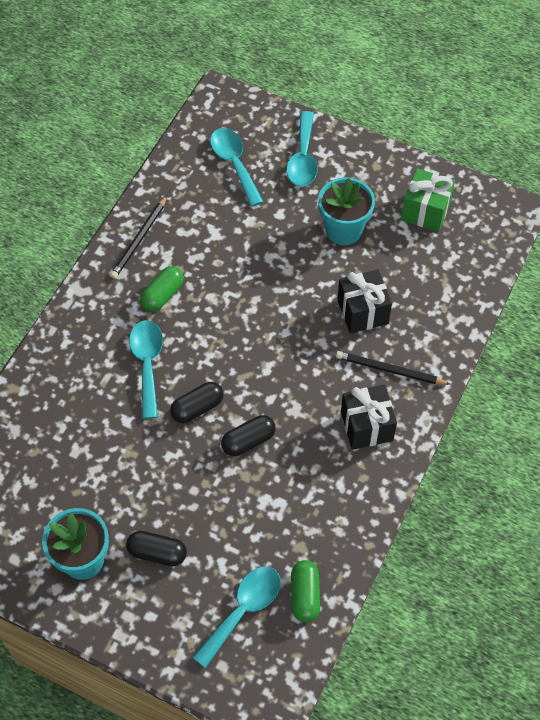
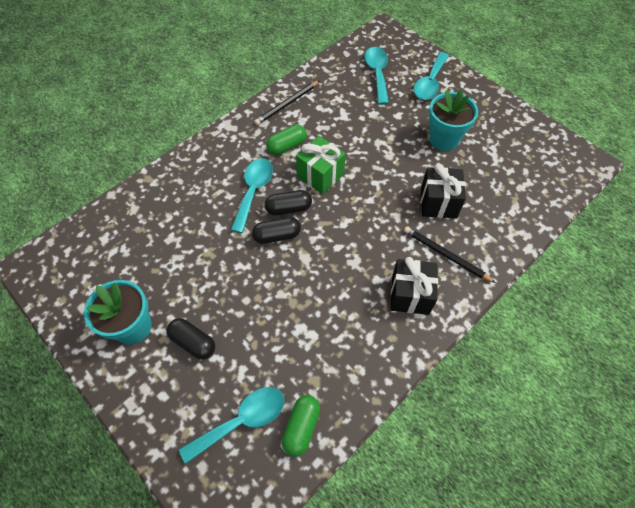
camera: 20 degrees right, 0 degrees up
(248, 441) = (306, 275): black capsule -> black capsule (289, 208)
(425, 211) = (514, 143): green gift -> green gift (320, 175)

